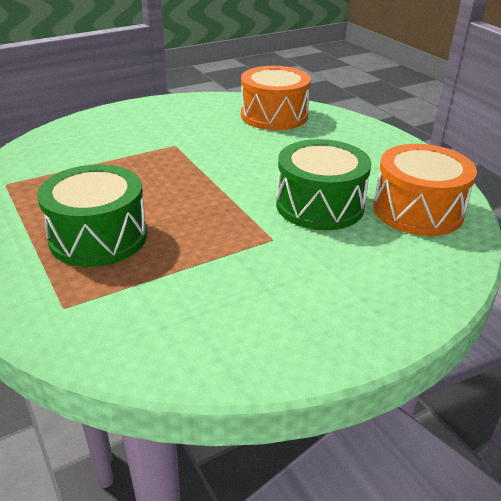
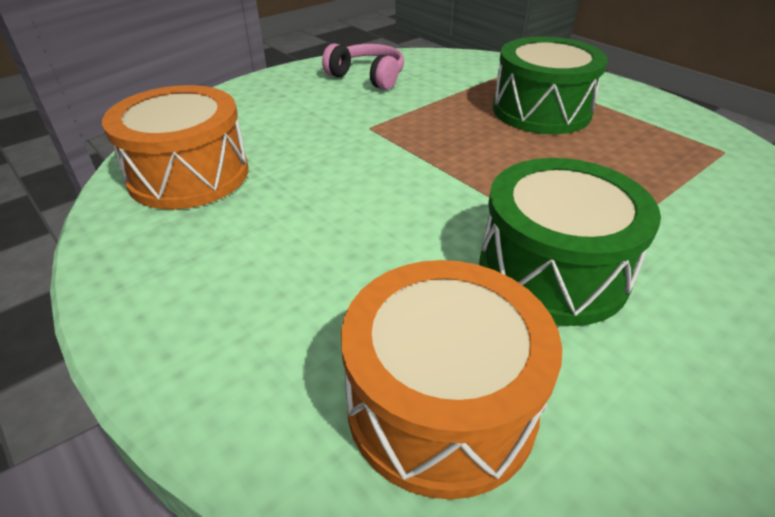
camera: 170 degrees right, 5 degrees up
(256, 318) = (367, 77): none -> pink headphones
(320, 205) = (318, 167): green drum -> green drum (552, 270)

